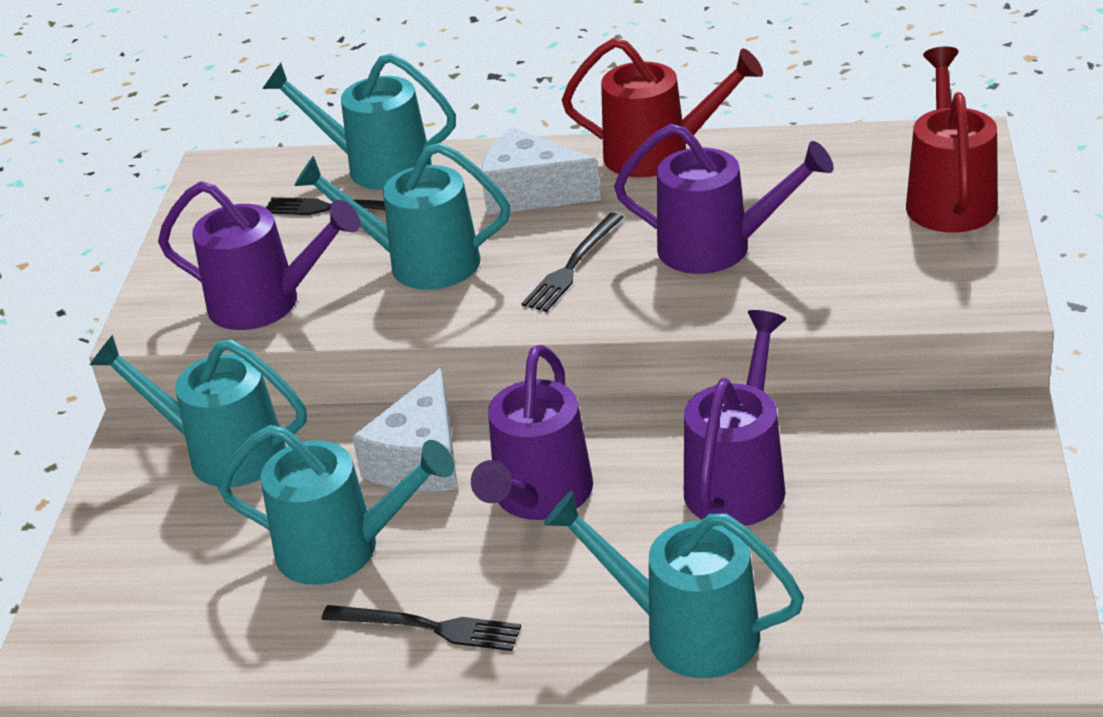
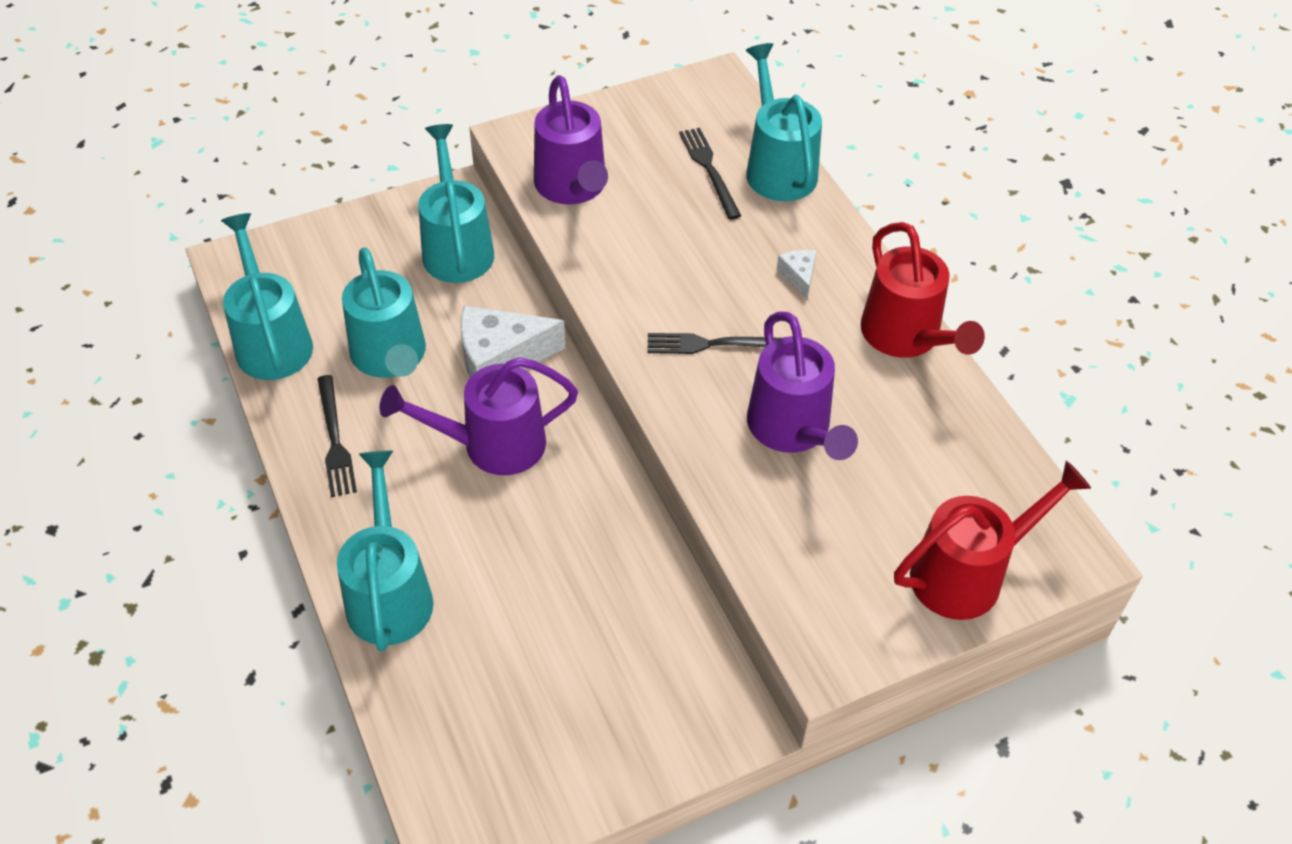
camera: 55 degrees right, 15 degrees up
(419, 263) = (667, 250): turquoise watering can -> turquoise watering can (271, 340)
(531, 193) = (798, 277): white cheese -> white cheese, size x0.49
(739, 479) = (570, 563): purple watering can -> none

